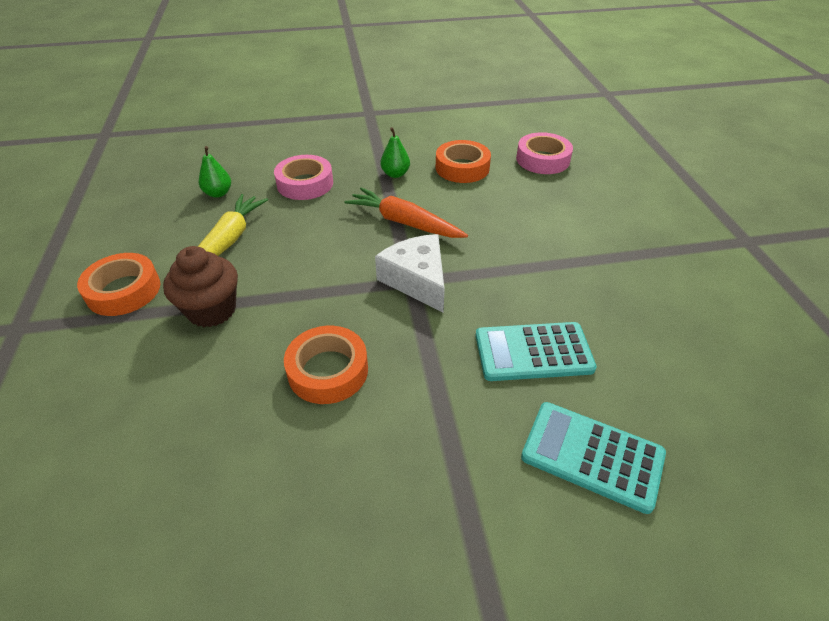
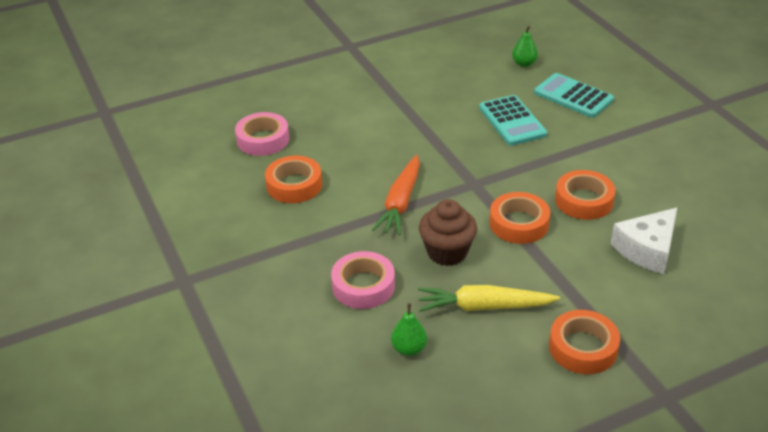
camera: 105 degrees left, 5 degrees down
(212, 310) = (569, 280): brown cupcake -> brown cupcake (447, 252)
(322, 297) = (519, 223): none -> orange tape
(395, 174) = (321, 226): green pear -> green pear (524, 63)
(417, 280) = (471, 180): white cheese -> white cheese (647, 249)
(592, 455) = (573, 96): turquoise calculator -> turquoise calculator turned 120 degrees clockwise

